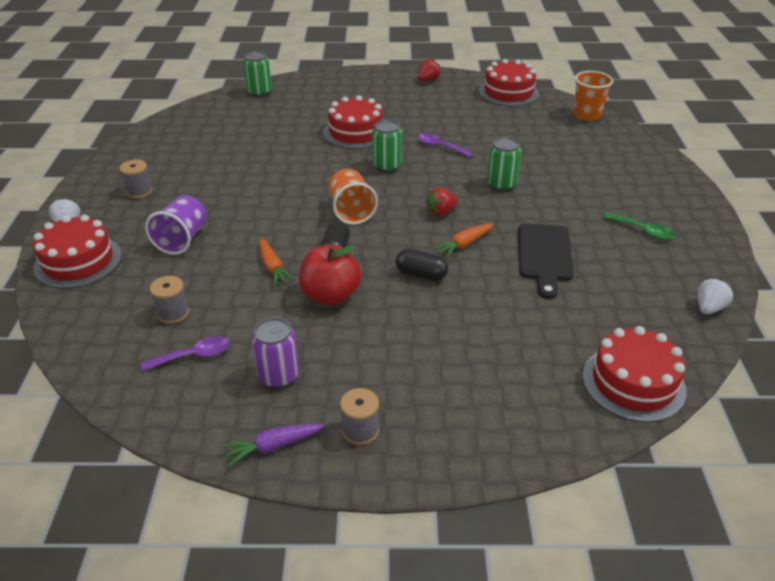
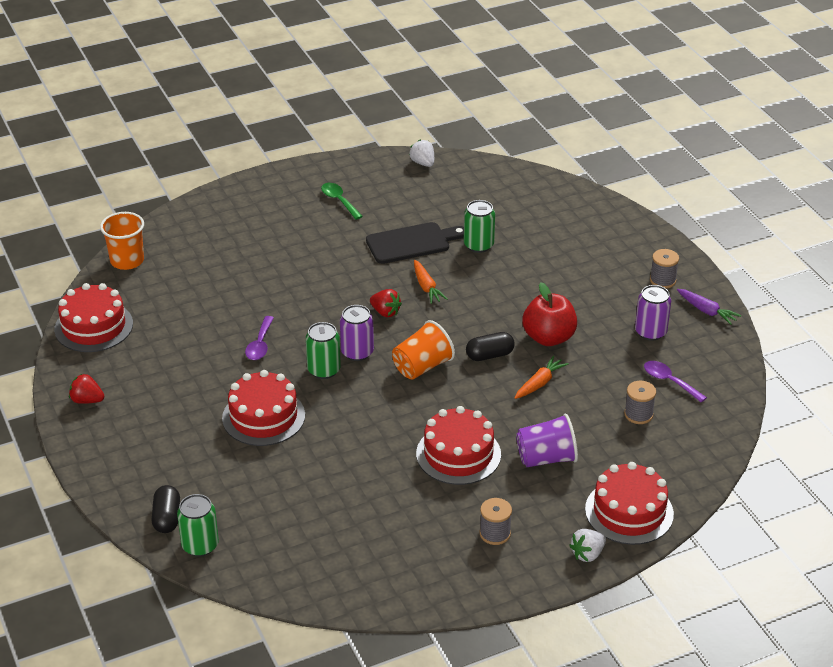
camera: 115 degrees left, 0 degrees up
(396, 185) = (357, 352): none -> purple can
(421, 274) = (485, 299): black capsule -> black capsule (167, 518)
(464, 244) = (426, 287): orange carrot -> orange carrot turned 45 degrees clockwise
(501, 184) = (312, 288): green can -> green can (478, 245)
(633, 383) = (527, 185): red cake -> red cake (458, 454)
(642, 230) = (339, 201): green spoon -> green spoon turned 45 degrees counterclockwise
(709, 308) = (423, 163): white strawberry -> white strawberry turned 45 degrees clockwise

